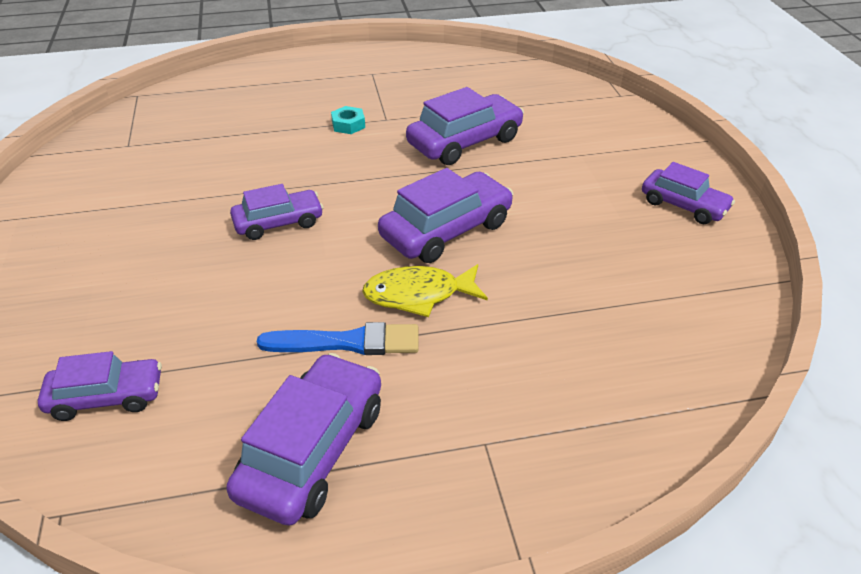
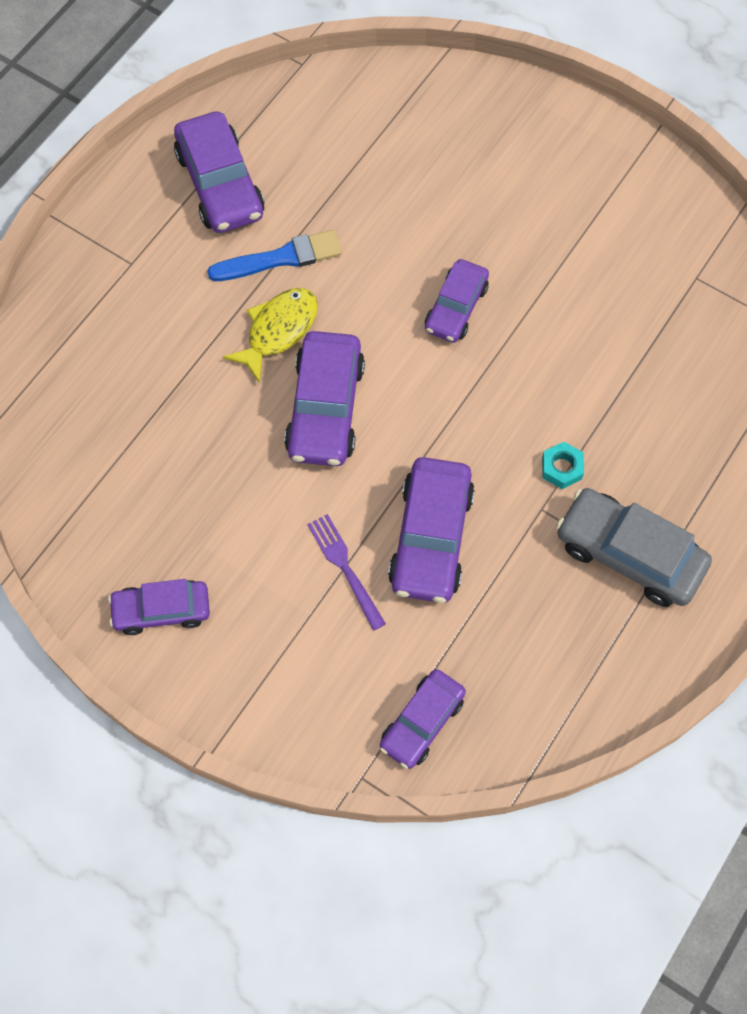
camera: 135 degrees right, 25 degrees up
(106, 397) = (370, 118): purple car -> purple car (422, 722)
(347, 342) = (281, 258): blue brush -> blue brush turned 150 degrees counterclockwise
(371, 84) = (629, 554): none -> grey car
(534, 158) = (345, 568): none -> purple fork

